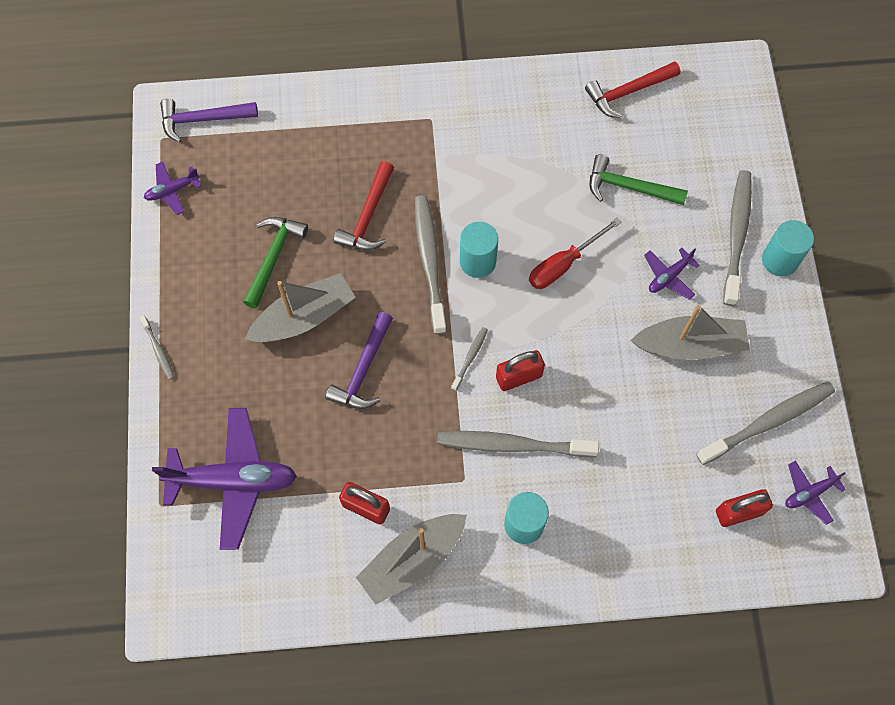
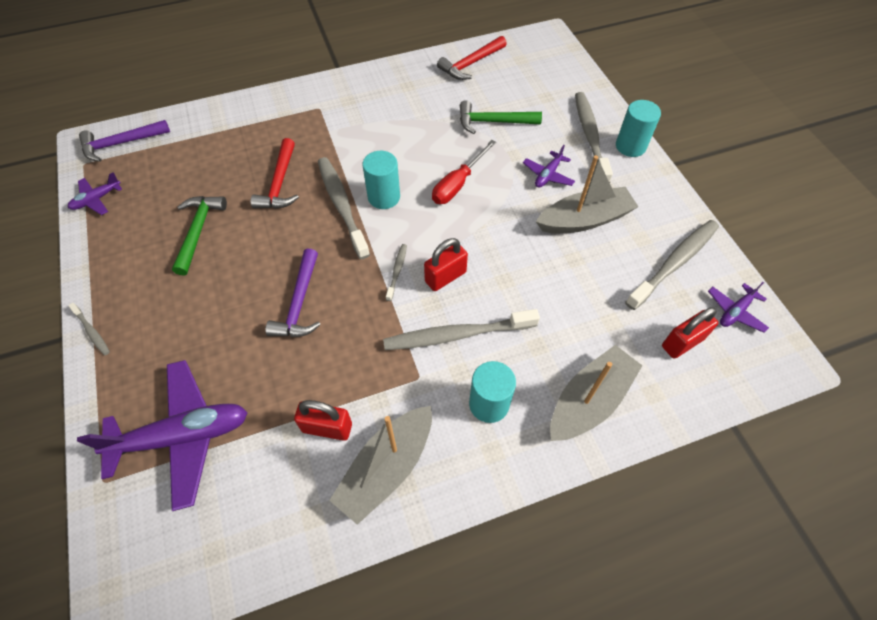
camera: 15 degrees left, 10 degrees down
(304, 317) = (234, 272): grey boat -> grey boat (589, 400)

